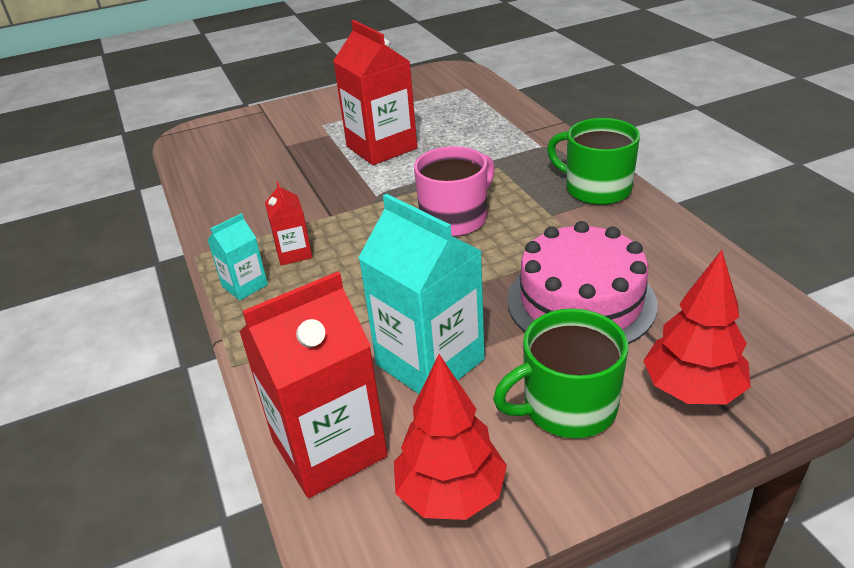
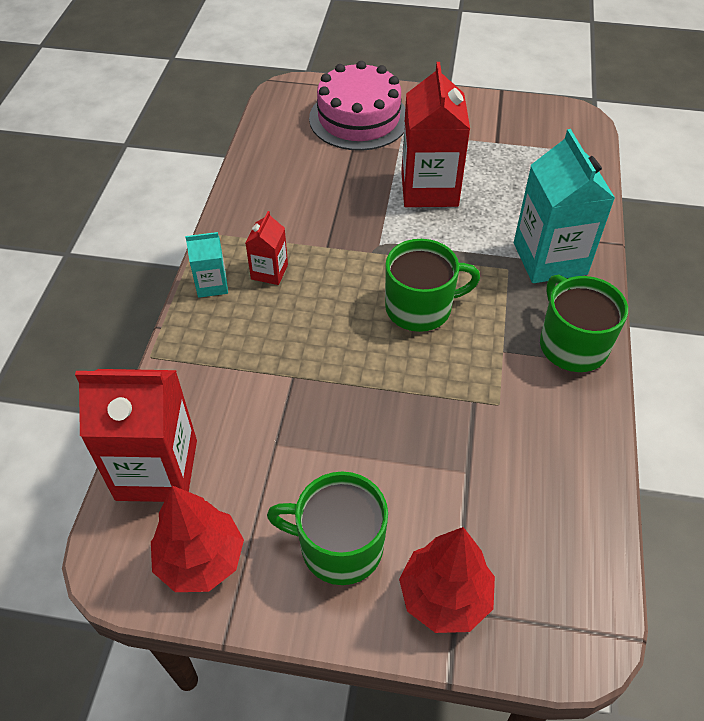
camera: 30 degrees right, 15 degrees up
(430, 362) = (279, 440): turquoise carton -> turquoise carton (549, 258)
(455, 218) = (420, 308): pink mug -> green mug
(581, 301) = (441, 457): pink cake -> pink cake (359, 118)

